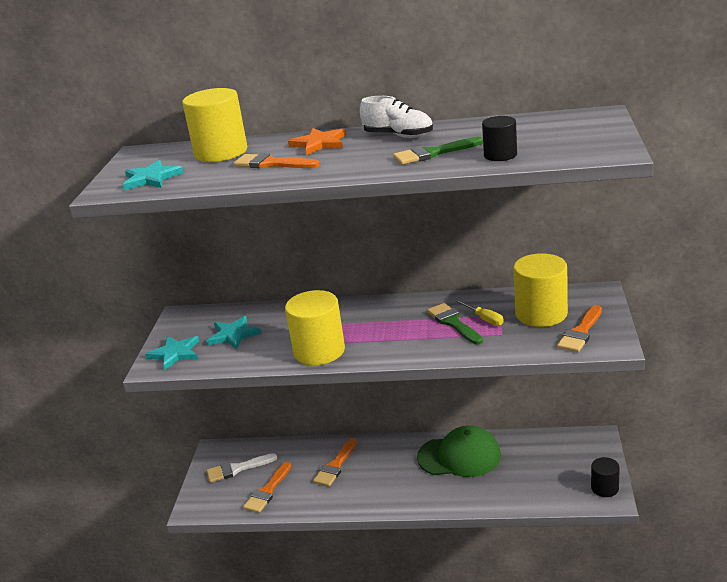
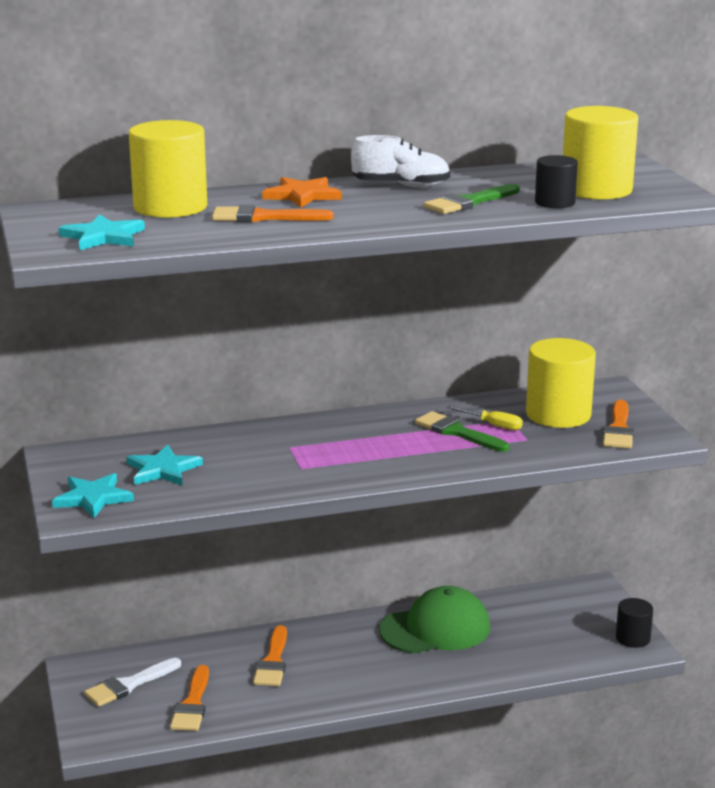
camera: 25 degrees left, 5 degrees down
(319, 351) = (303, 476): yellow cylinder -> yellow cylinder (596, 190)

